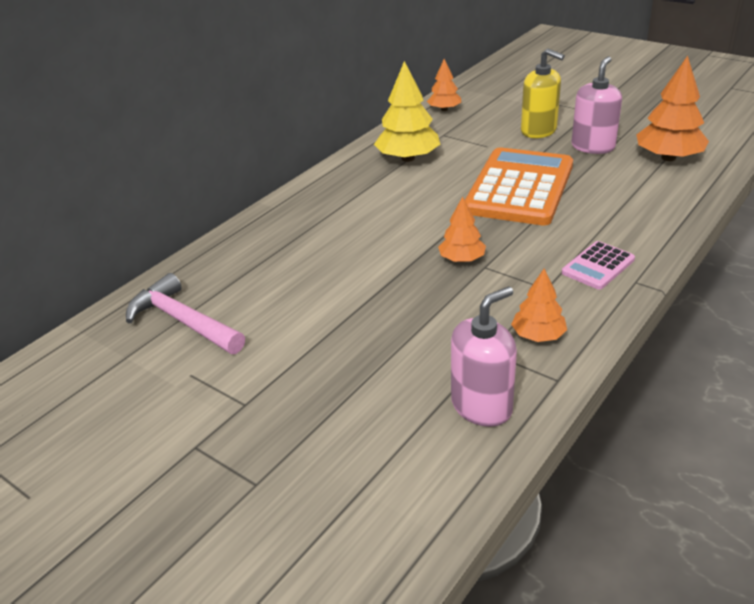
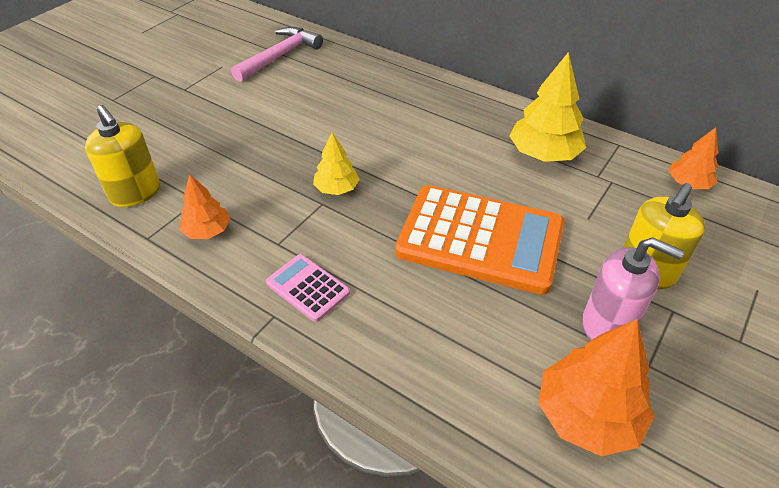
camera: 85 degrees right, 10 degrees up
(461, 259) = (336, 188): orange tree -> yellow tree
(481, 406) = (135, 193): pink soap dispenser -> yellow soap dispenser

